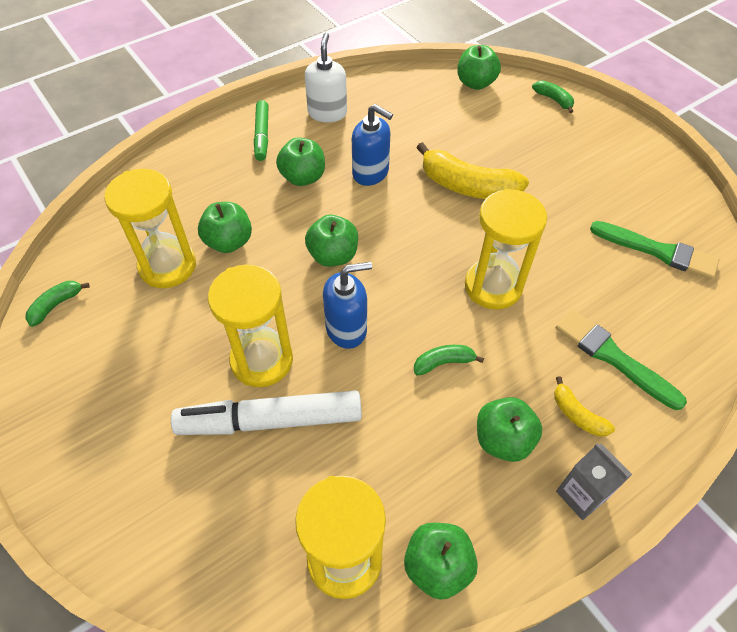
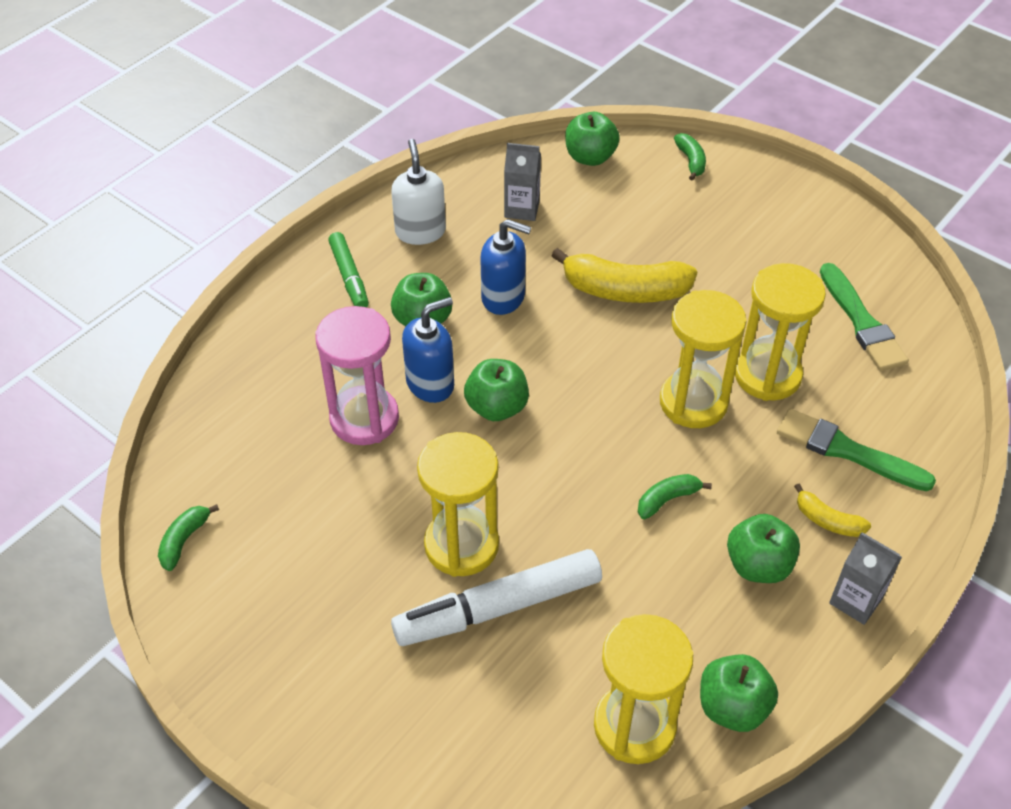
camera: 15 degrees left, 5 degrees down
(167, 266) = (301, 464): yellow hourglass -> yellow hourglass (767, 375)
(229, 242) = (364, 418): green apple -> pink hourglass
(346, 329) = (545, 487): blue soap dispenser -> blue soap dispenser (430, 383)
(409, 111) = (522, 209): none -> grey carton
(553, 100) = (691, 161): green banana -> green banana turned 45 degrees clockwise
(657, 251) = (861, 322): green brush -> green brush turned 60 degrees clockwise

